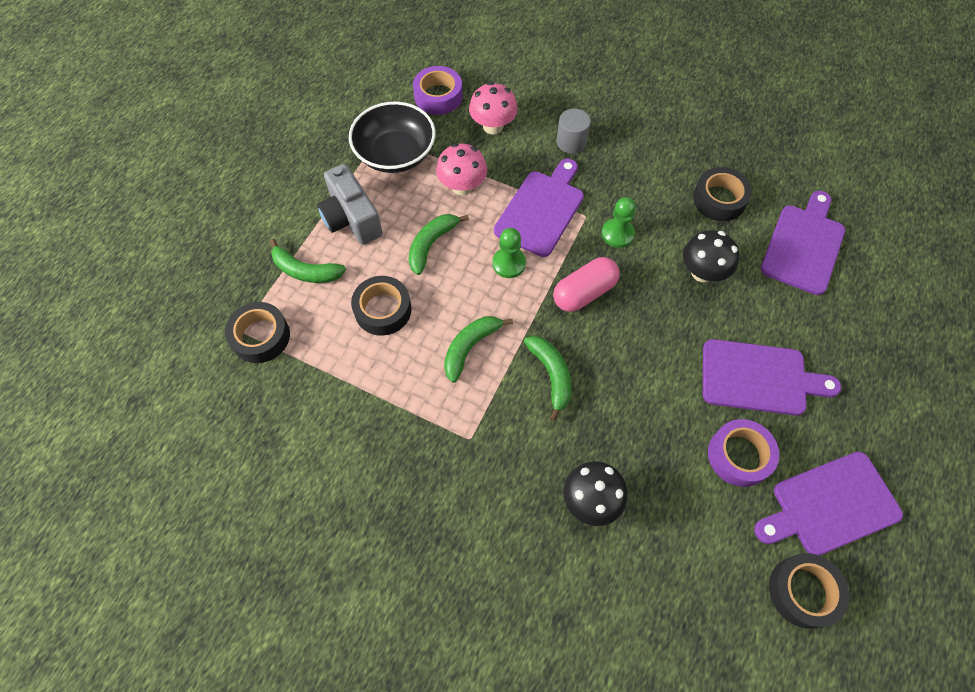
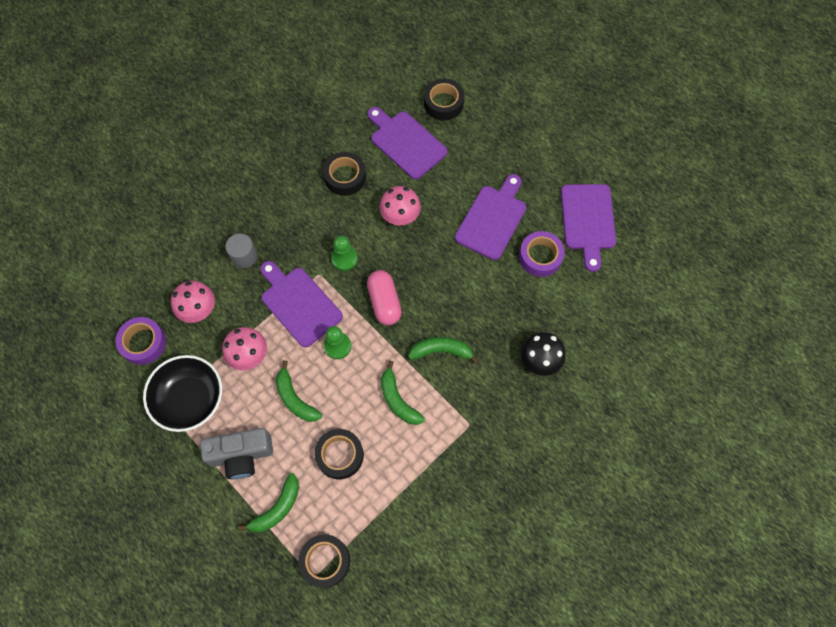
camera: 70 degrees left, 5 degrees up
(702, 272) = (400, 216): black mushroom -> pink mushroom
(803, 591) = (633, 262): black tape -> black tape (443, 103)

